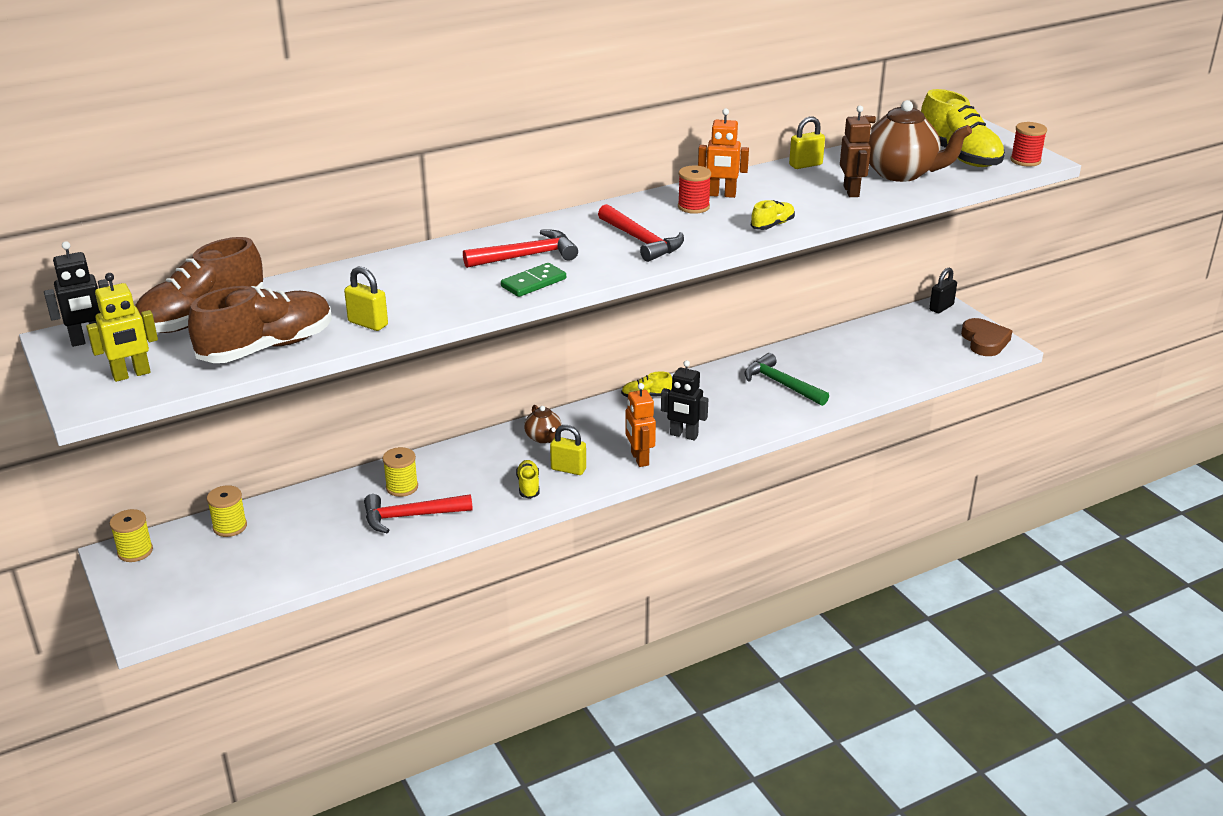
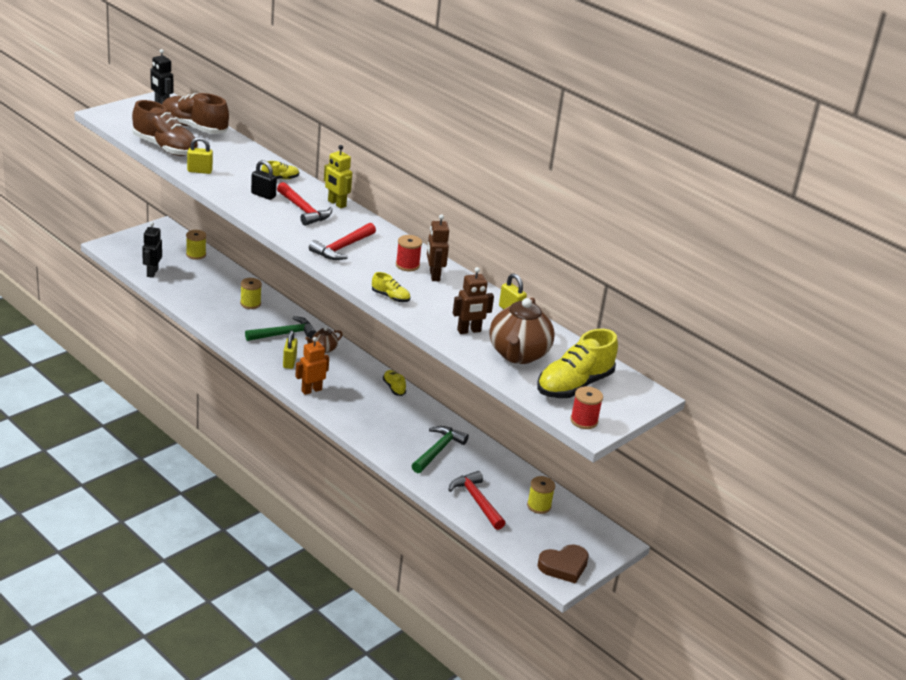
camera: 70 degrees right, 0 degrees up
(131, 375) = (129, 119): yellow robot -> yellow robot (336, 204)
(135, 551) = (167, 231): yellow spool -> yellow spool (539, 506)
(368, 324) = (199, 171): yellow padlock -> yellow padlock turned 75 degrees clockwise
(410, 516) = (221, 310): red hammer -> red hammer (476, 501)
(495, 465) = (284, 334): none -> green hammer
(528, 486) = (265, 349): yellow shoe -> yellow shoe (280, 179)
(533, 283) = (267, 215): green domino -> none
(683, 435) = (348, 407): black robot -> black robot (152, 273)
(721, 195) = (434, 276): orange robot -> brown robot
(941, 307) = (614, 540): black padlock -> black padlock (263, 195)

